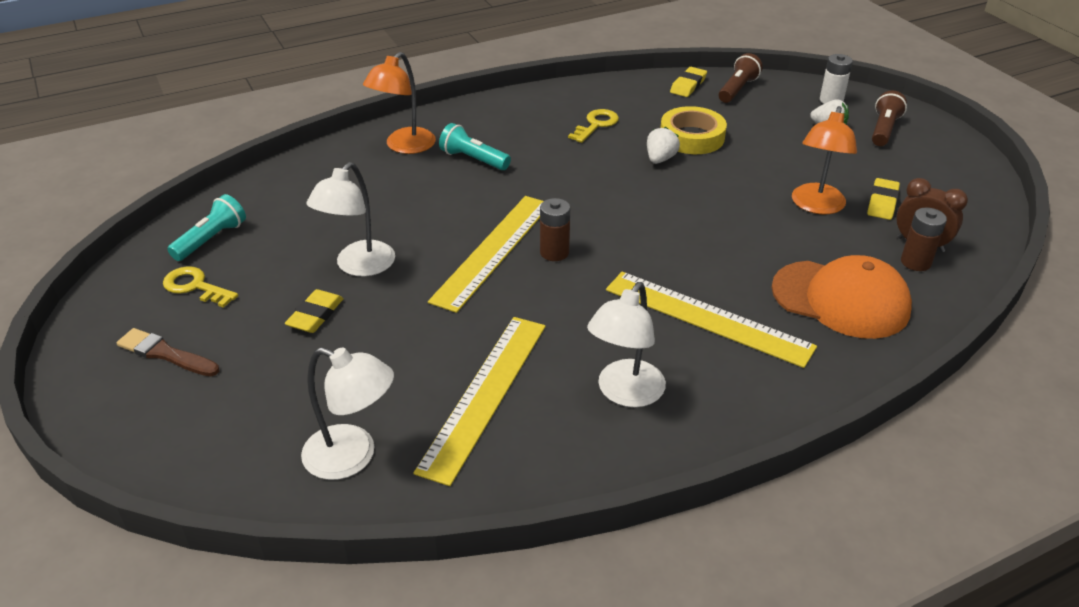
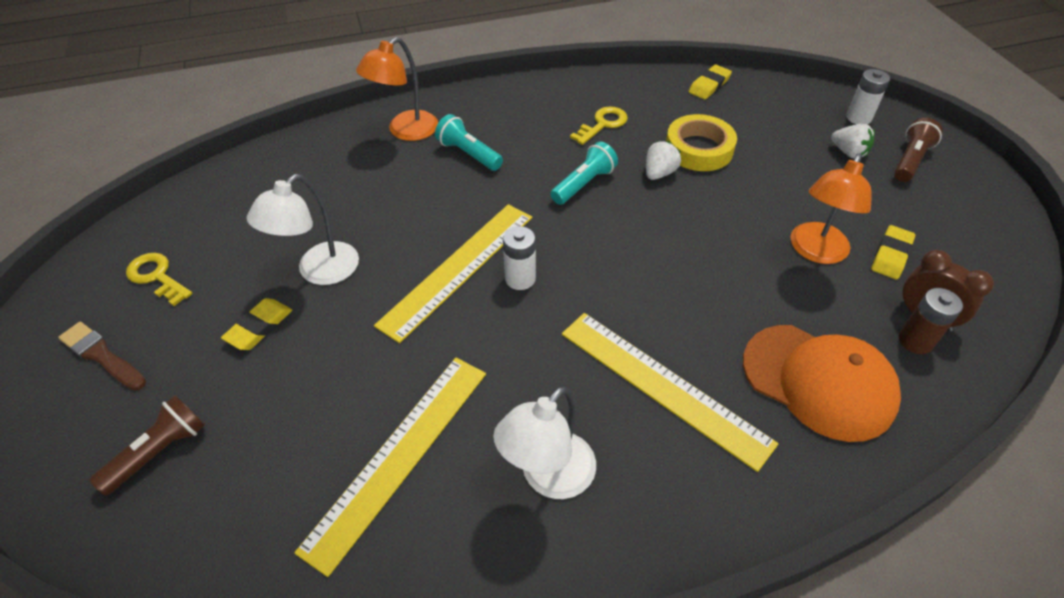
camera: 10 degrees right, 10 degrees up
(211, 239) = (190, 222): turquoise flashlight -> turquoise flashlight (583, 184)
(353, 457) = (240, 519): white lamp -> none
(554, 252) = (520, 279): brown battery -> white battery
(737, 89) = (760, 95): brown flashlight -> brown flashlight (159, 452)

